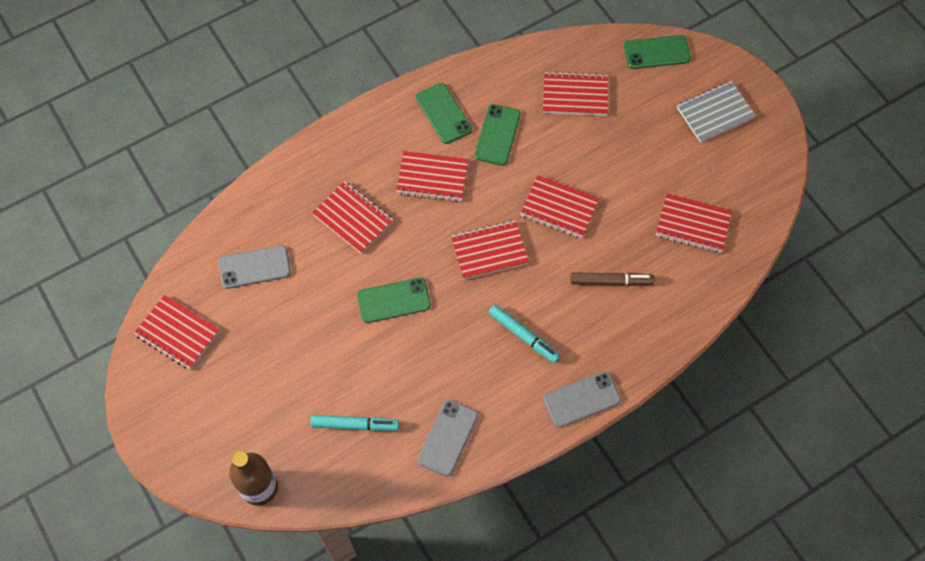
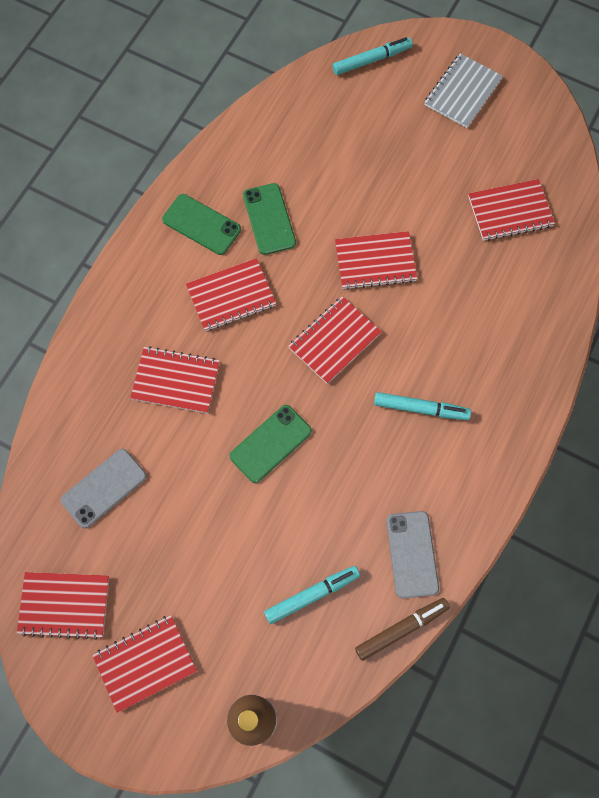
camera: 30 degrees left, 5 degrees up
(575, 95) = (320, 141): red notebook -> red notebook (145, 663)
(581, 399) = (515, 441): grey phone -> none
(611, 281) = (469, 308): brown marker -> brown marker (401, 629)
(657, 52) = (372, 60): green phone -> turquoise marker

